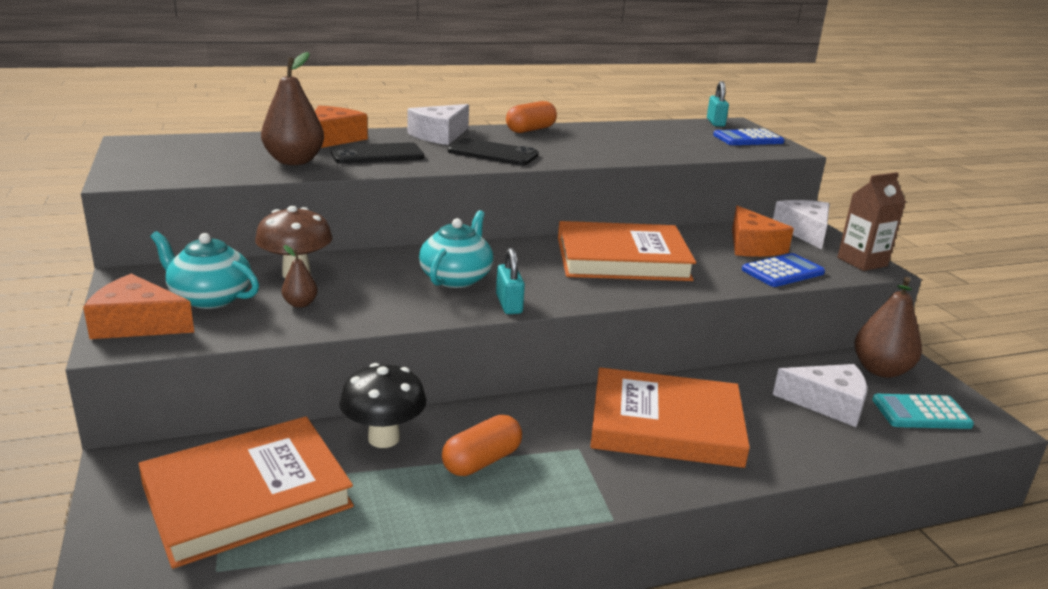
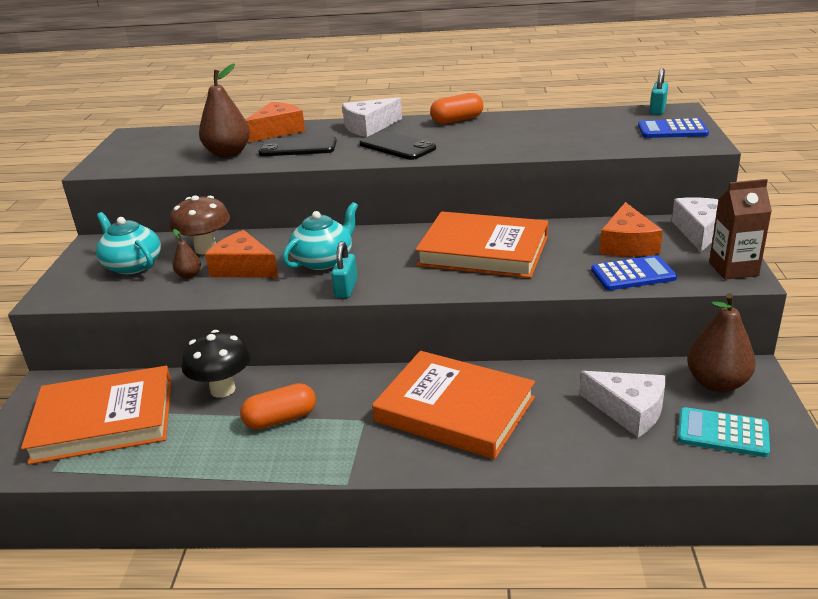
camera: 25 degrees right, 5 degrees up
(137, 324) = (72, 283): orange cheese -> orange cheese (243, 268)

